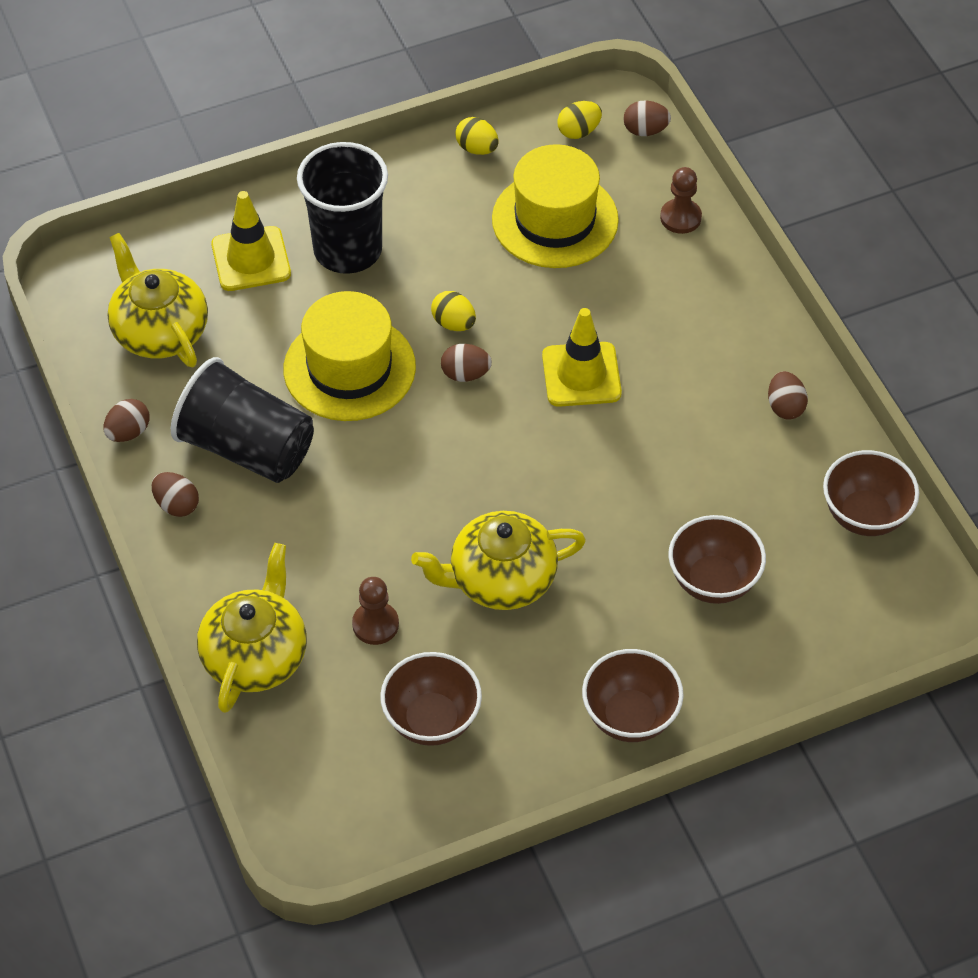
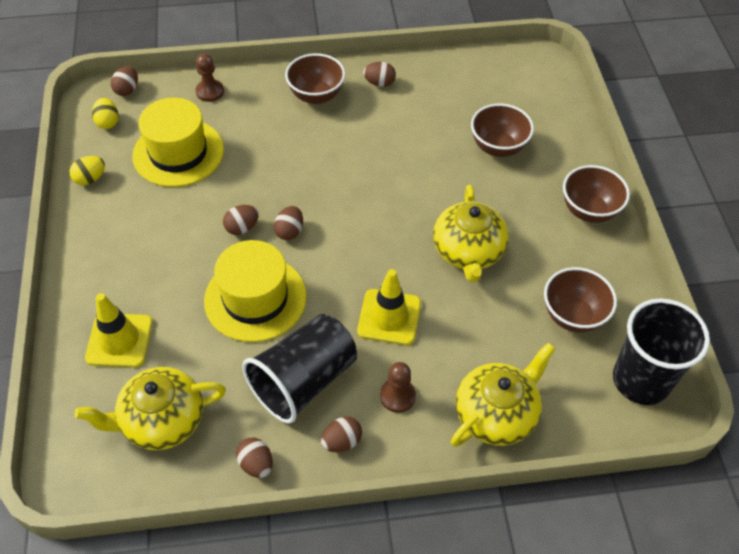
camera: 75 degrees left, 0 degrees up
(256, 655) = (496, 414): yellow teapot -> yellow teapot turned 105 degrees clockwise
(347, 250) = (143, 275): black cup -> black cup (641, 380)
(375, 624) = (487, 331): brown pawn -> brown pawn (397, 396)
(453, 323) = (242, 228): yellow egg -> brown egg
(581, 375) = (316, 170): yellow traffic cone -> yellow traffic cone (389, 317)
(865, 515) = (469, 71): brown bowl -> brown bowl (316, 96)

